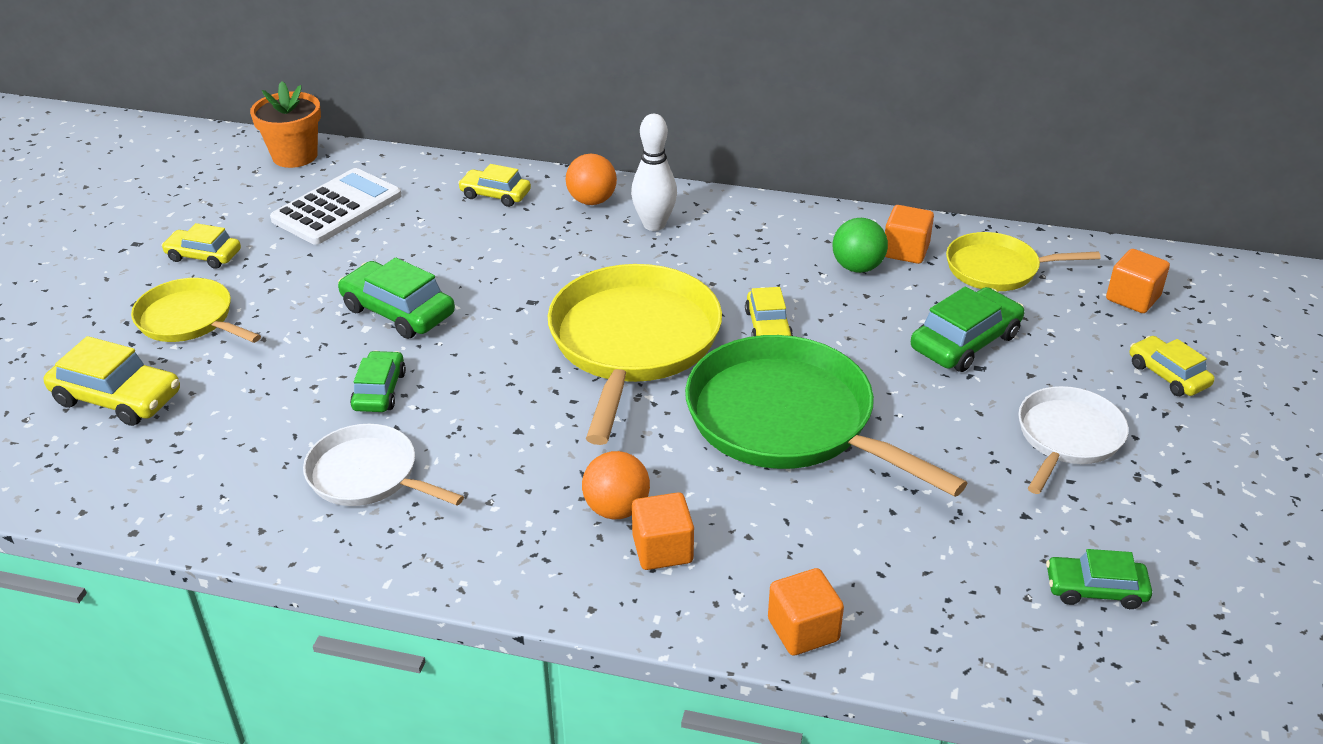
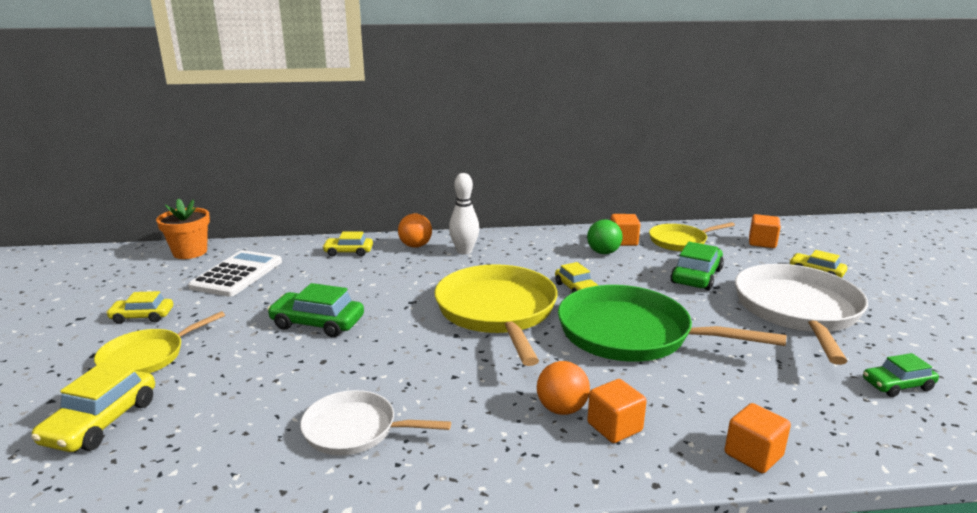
camera: 20 degrees left, 15 degrees down
(117, 398) = (101, 422): yellow car -> yellow car turned 105 degrees clockwise
(189, 319) = (146, 357): yellow pan -> yellow pan turned 60 degrees counterclockwise
(379, 391) = (331, 372): green car -> none
(1067, 437) = (797, 310): white pan -> white pan, size x1.77

